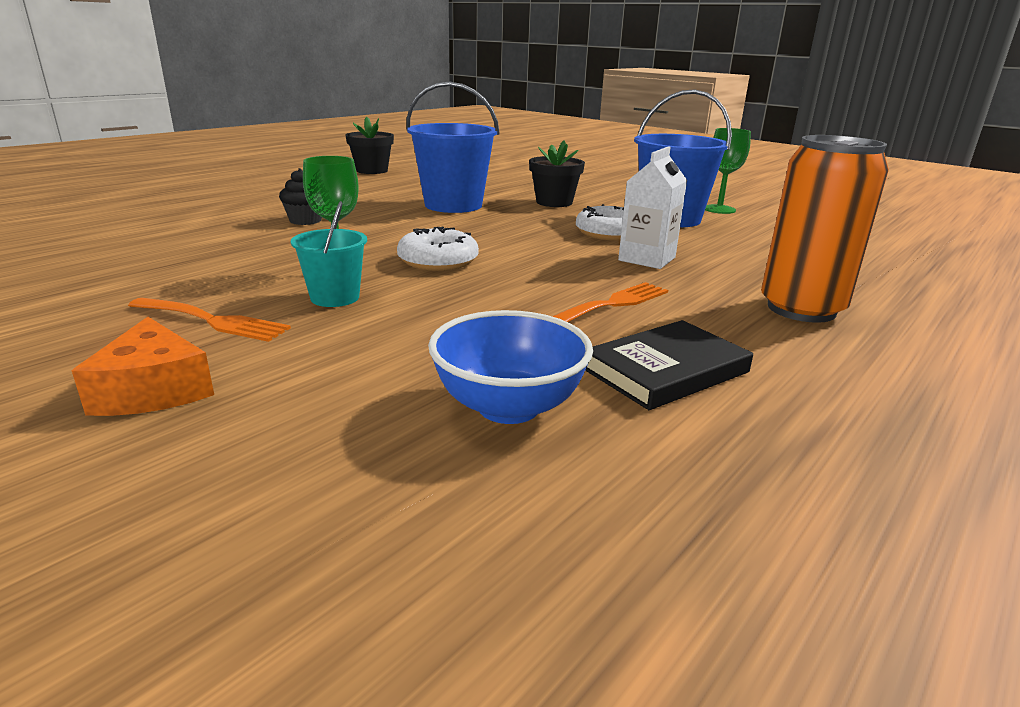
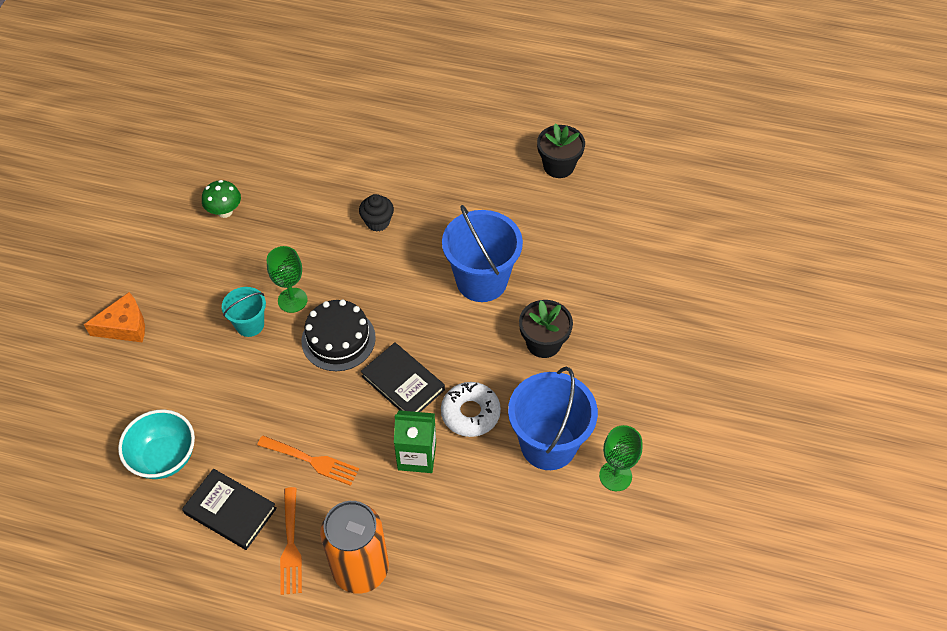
camera: 65 degrees right, 30 degrees up
(107, 277) = (225, 211): none -> green mushroom
(154, 389) = (124, 326): orange cheese -> orange cheese turned 150 degrees counterclockwise
(213, 321) = (195, 296): orange fork -> orange fork (291, 545)
(438, 261) = (338, 339): white donut -> black cake
(508, 407) = (164, 457): blue bowl -> turquoise bowl
(540, 248) = (403, 383): none -> black book
(647, 259) = (417, 456): white carton -> green carton

